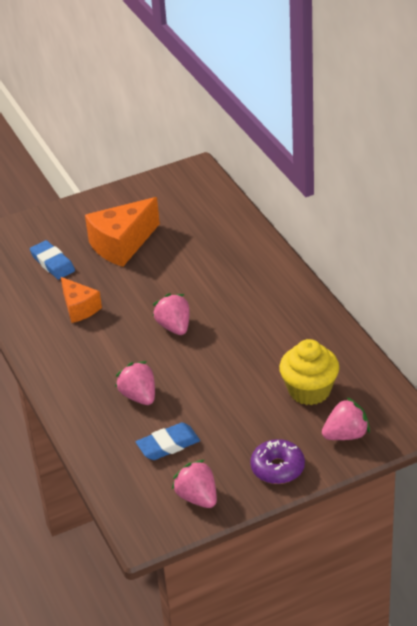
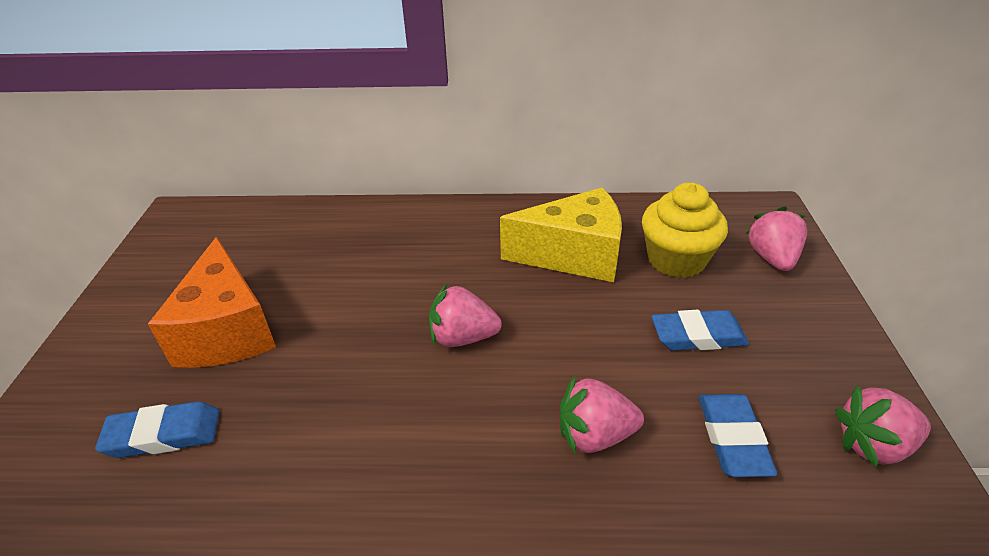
camera: 65 degrees left, 0 degrees up
(79, 308) = (315, 438): orange cheese -> none
(239, 416) = (697, 336): none -> blue eraser
(277, 468) = (821, 334): purple donut -> none
(279, 344) = (574, 255): none -> yellow cheese

